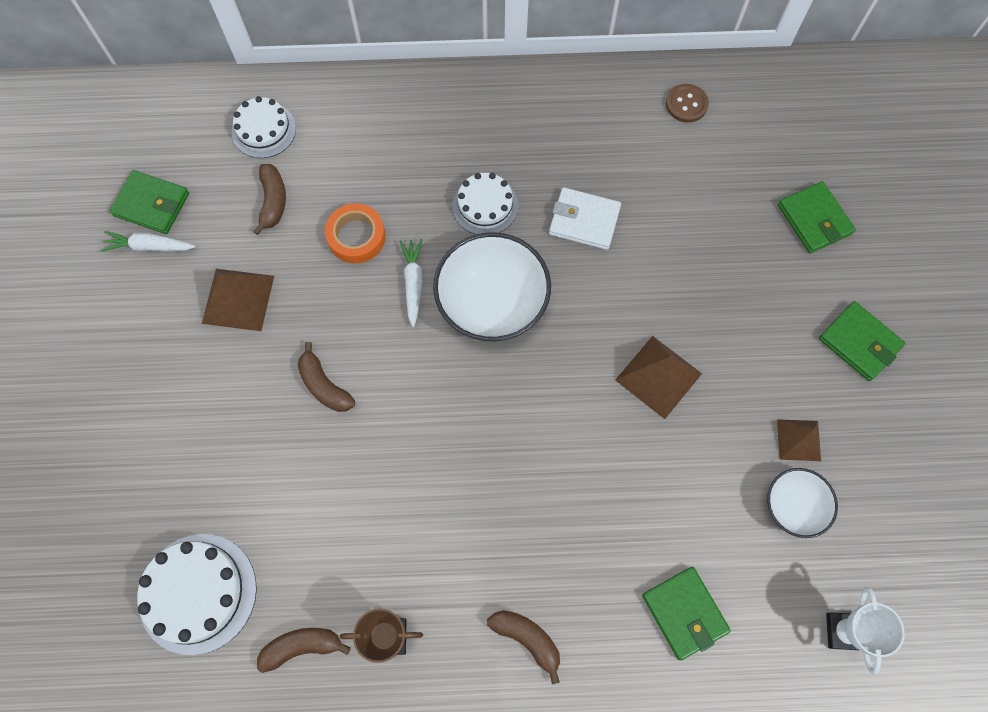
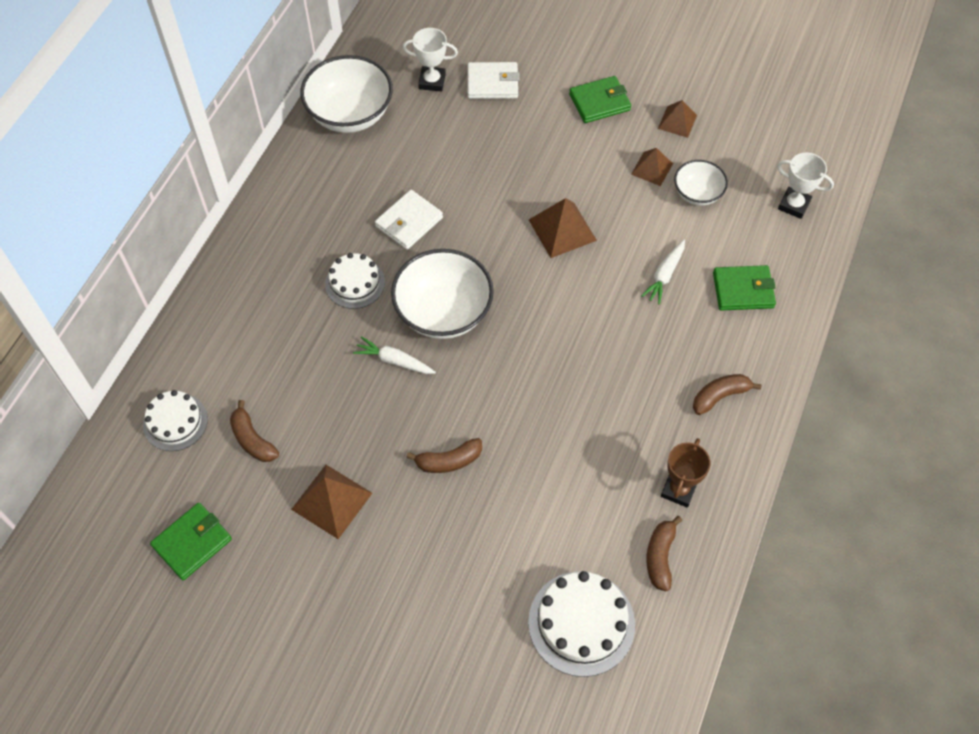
camera: 65 degrees left, 10 degrees down
(149, 246) = (235, 558): white carrot -> white carrot (664, 275)
(273, 201) = (252, 440): brown banana -> brown banana turned 150 degrees counterclockwise
(356, 237) = (326, 387): orange tape -> none
(686, 104) = (350, 114): brown button -> white bowl
(778, 159) = (432, 81): none -> white trophy
(814, 219) = (492, 83): green wallet -> white wallet
(886, 442) = (677, 121): none -> brown pyramid

